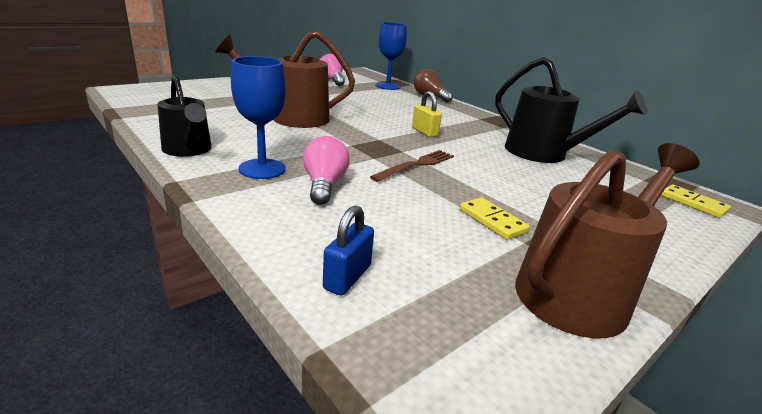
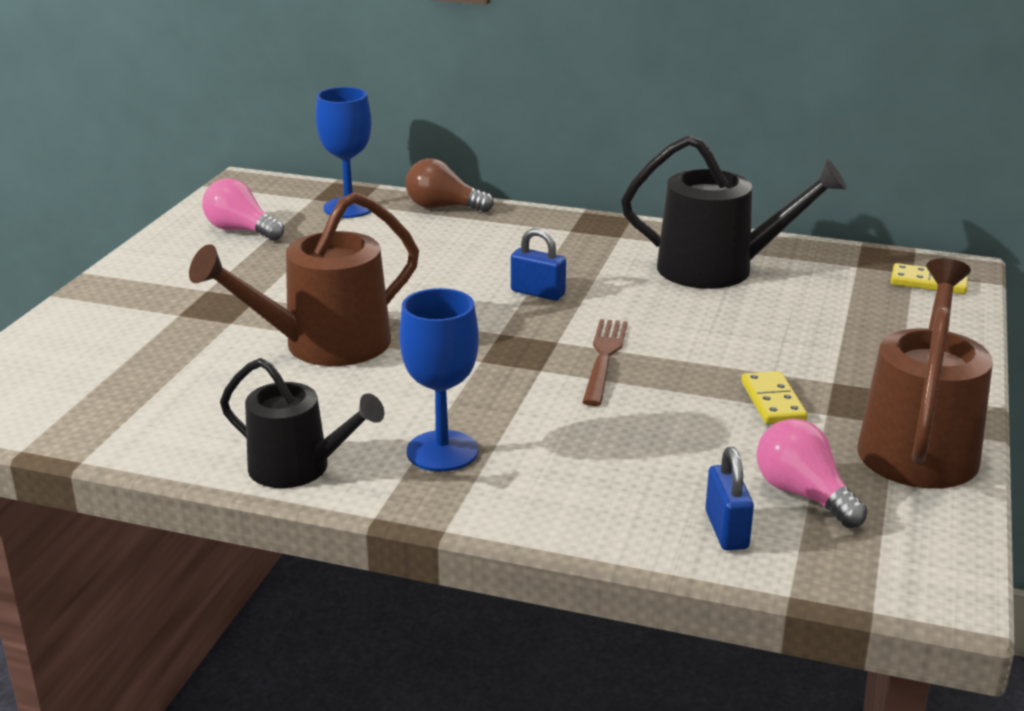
camera: 30 degrees left, 0 degrees up
(324, 185) = (548, 439): pink light bulb -> pink light bulb (803, 495)
(424, 132) = (538, 293): yellow padlock -> blue padlock
(492, 221) = (772, 401): yellow domino -> yellow domino turned 60 degrees clockwise

